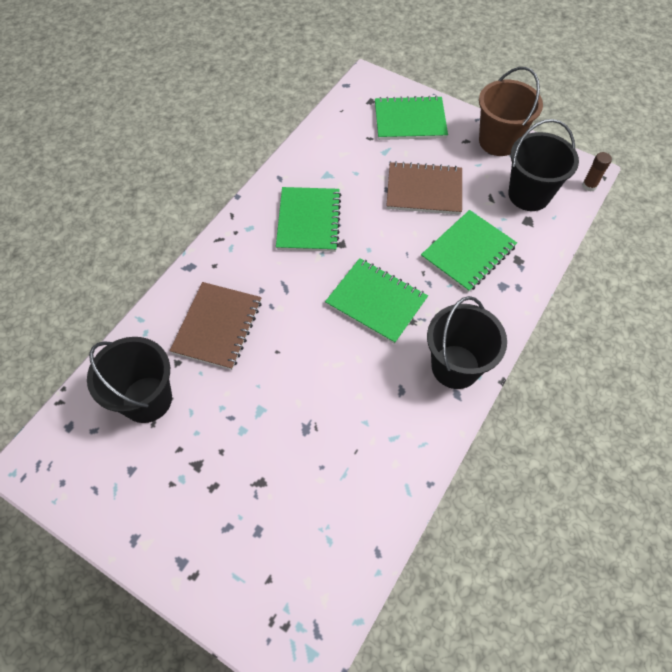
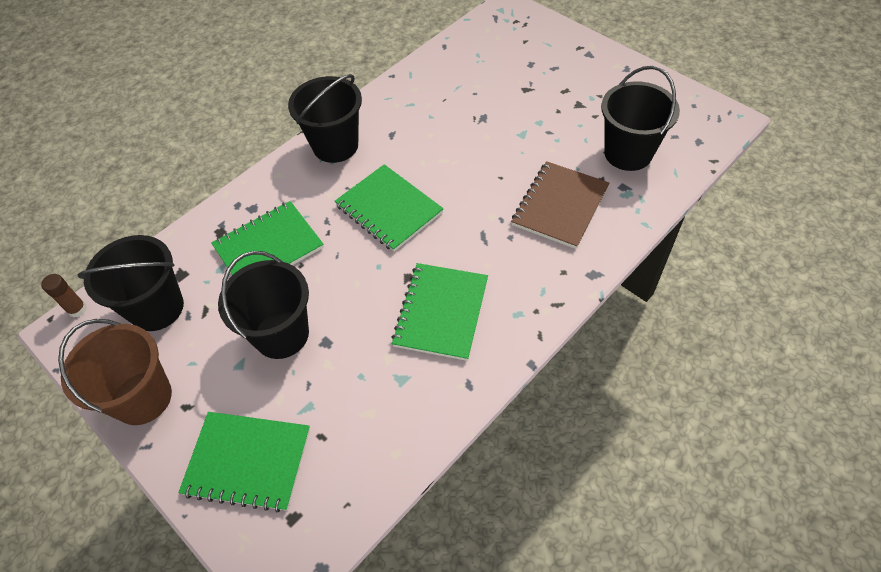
camera: 165 degrees left, 5 degrees down
(424, 190) = (281, 334): brown notebook -> black bucket

